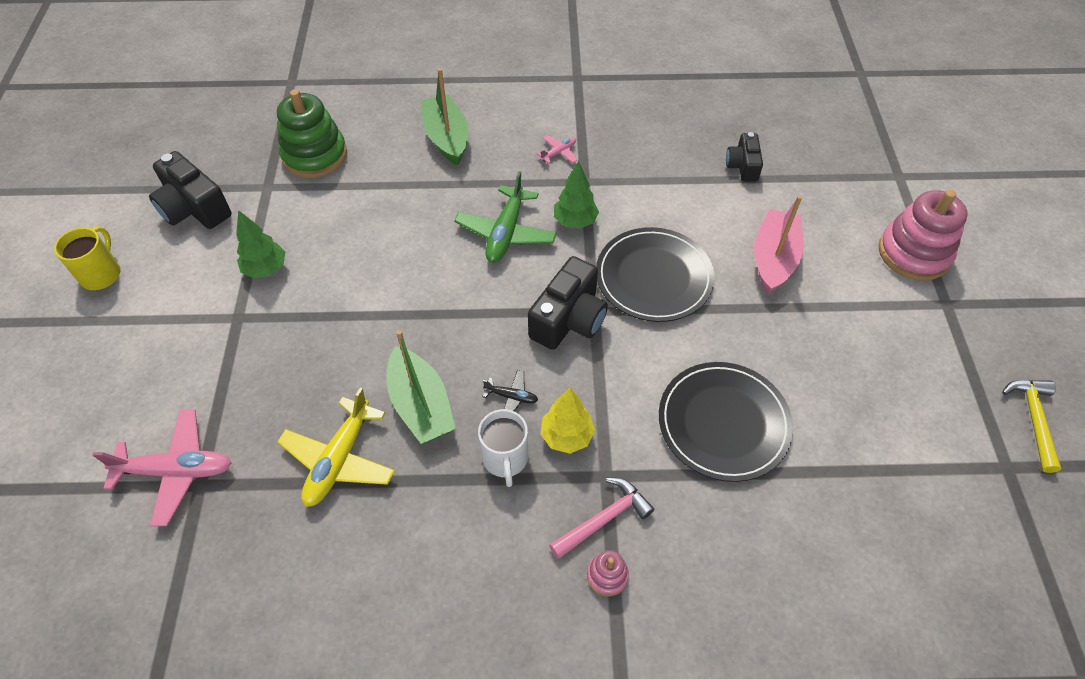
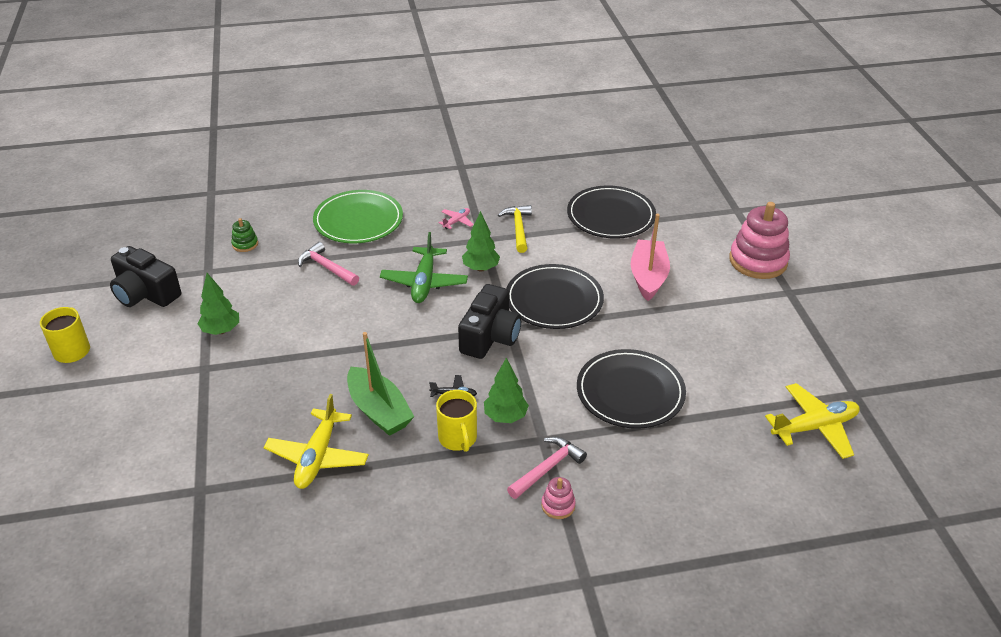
camera: 10 degrees left, 15 degrees down
(176, 471) = (176, 483): pink plane -> none
(315, 155) = (245, 244): green stacking toy -> green stacking toy, size x0.45
(399, 198) = (327, 267): none -> pink hammer
(446, 138) = (358, 220): green boat -> green plate
(505, 459) = (458, 438): white mug -> yellow mug
(567, 436) = (505, 417): yellow tree -> green tree
(742, 166) = (611, 216): black camera -> black plate
(947, 510) = (814, 427): none -> yellow plane
(1033, 419) = (868, 360): yellow hammer -> yellow hammer (518, 228)

